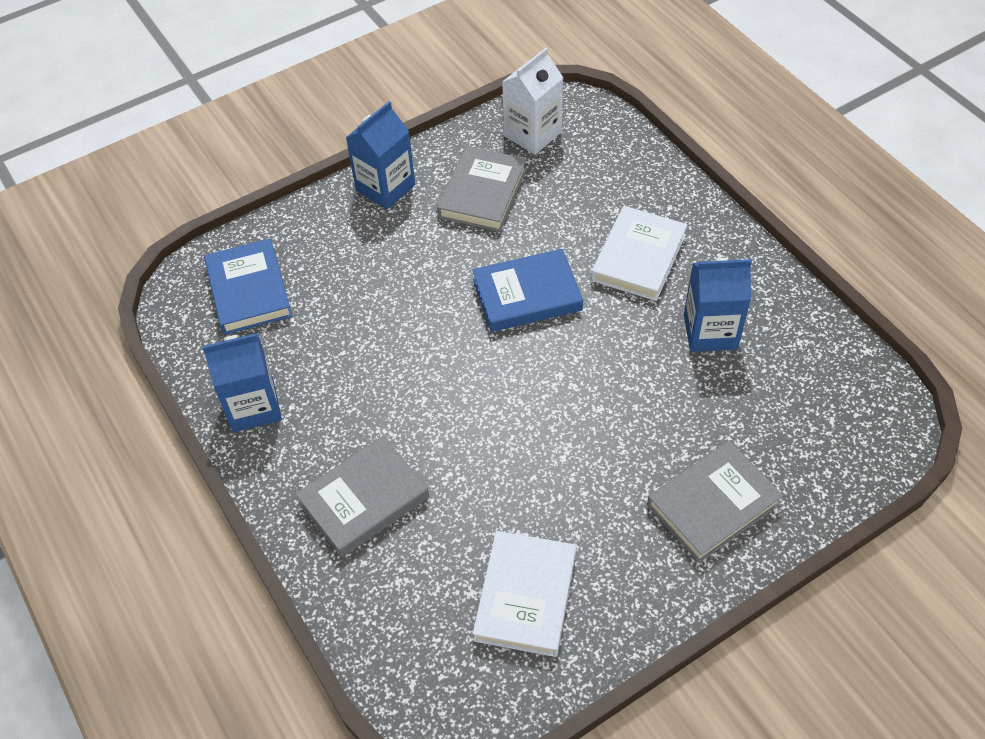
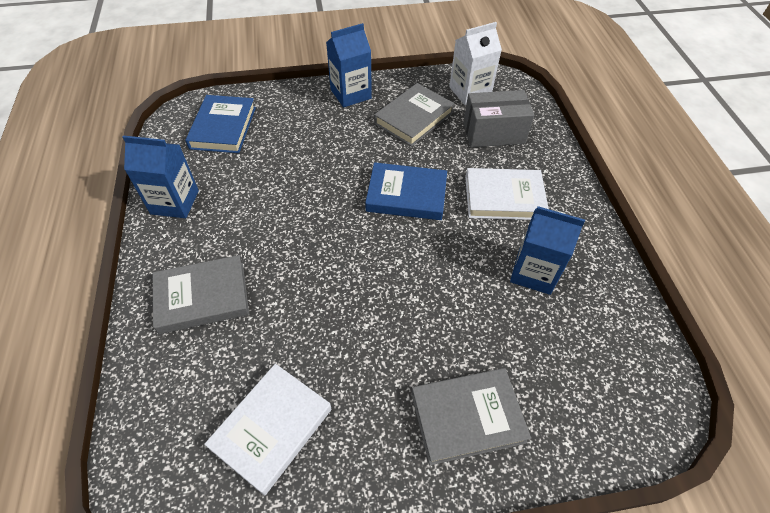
camera: 20 degrees right, 0 degrees up
(588, 180) = (493, 133): none -> grey box
(638, 257) = (504, 197): white book -> white book turned 45 degrees clockwise

